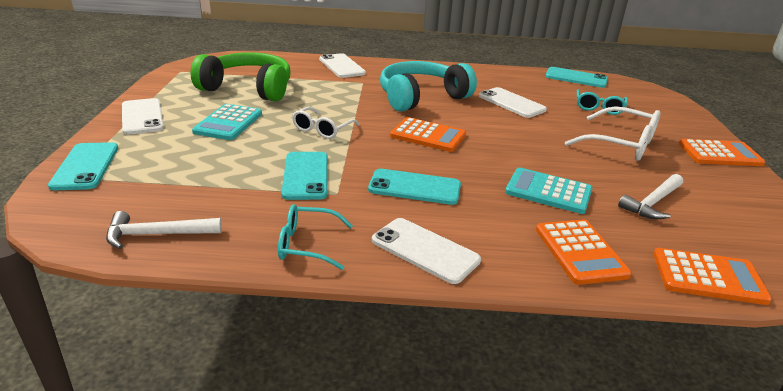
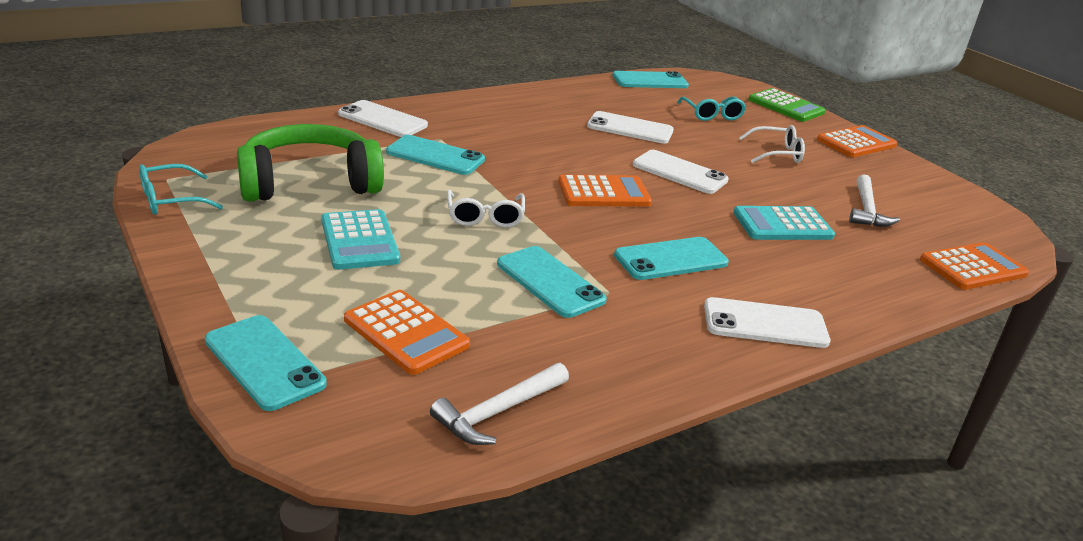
camera: 35 degrees left, 0 degrees up
(142, 117) = (225, 265): white phone -> white phone (679, 172)
(307, 245) = (662, 360): turquoise glasses -> turquoise glasses (171, 200)
(344, 91) = (435, 156): none -> turquoise phone
(421, 97) = (533, 144): turquoise headphones -> none
(580, 252) = (874, 278): orange calculator -> orange calculator (406, 333)
(620, 144) = (776, 153): white glasses -> white glasses, size x0.64
(682, 115) = (786, 106): none -> green calculator

